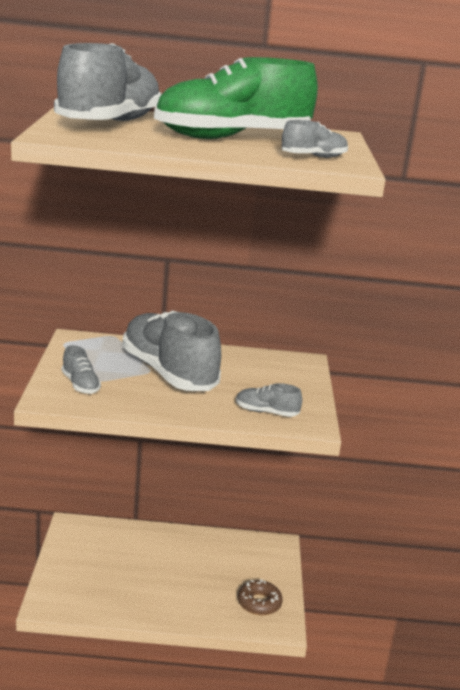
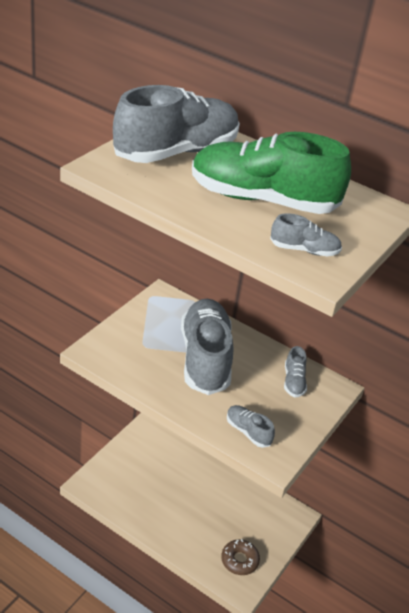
camera: 30 degrees right, 15 degrees up
(80, 385) = (126, 346): grey shoe -> grey shoe (293, 382)

